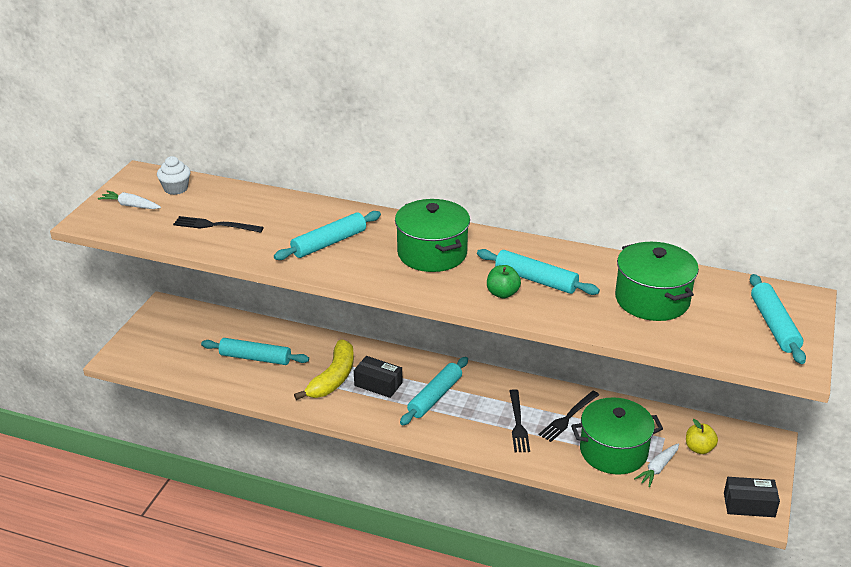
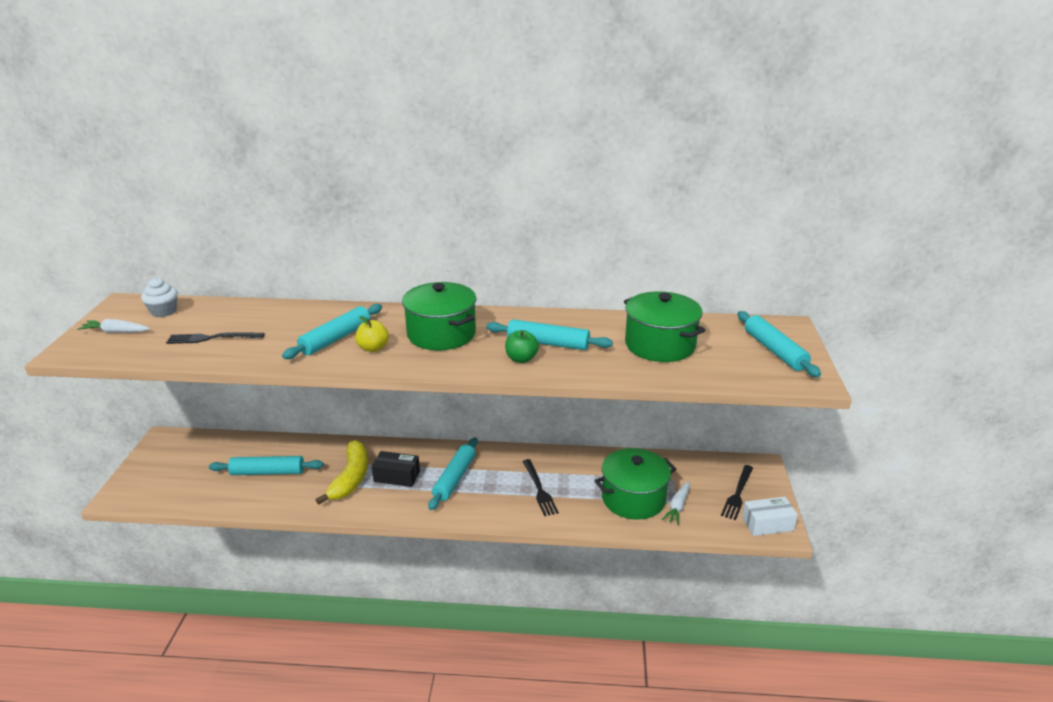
camera: 15 degrees left, 5 degrees down
(568, 417) = (583, 476): black fork -> black fork (737, 494)
(699, 448) = (706, 482): yellow apple -> yellow apple (373, 348)
(749, 505) = (767, 524): black box -> white box

